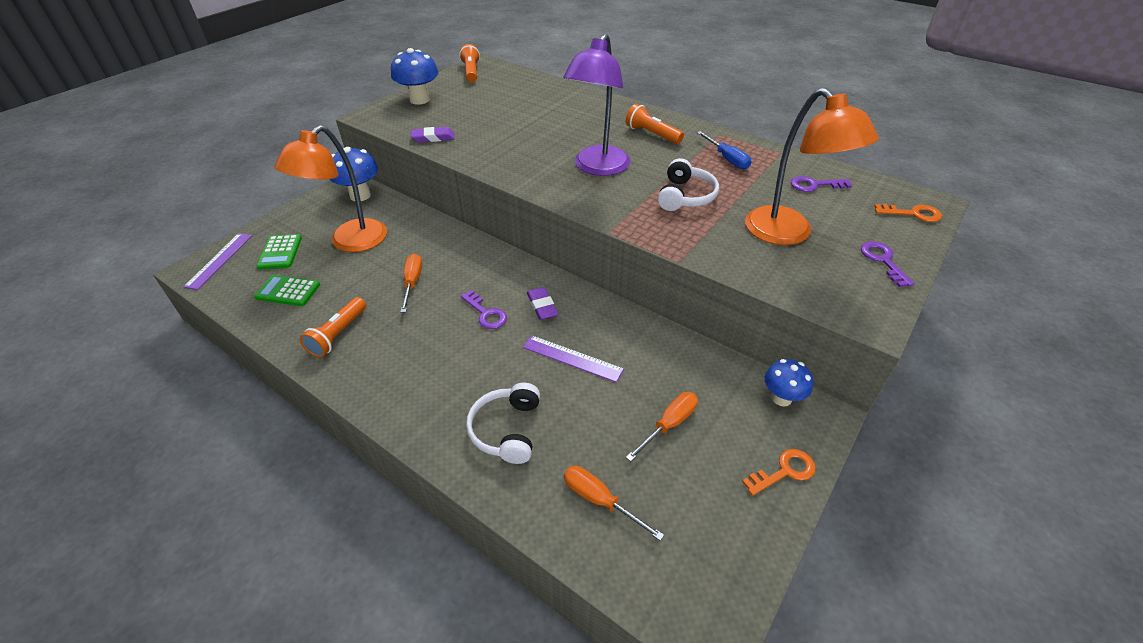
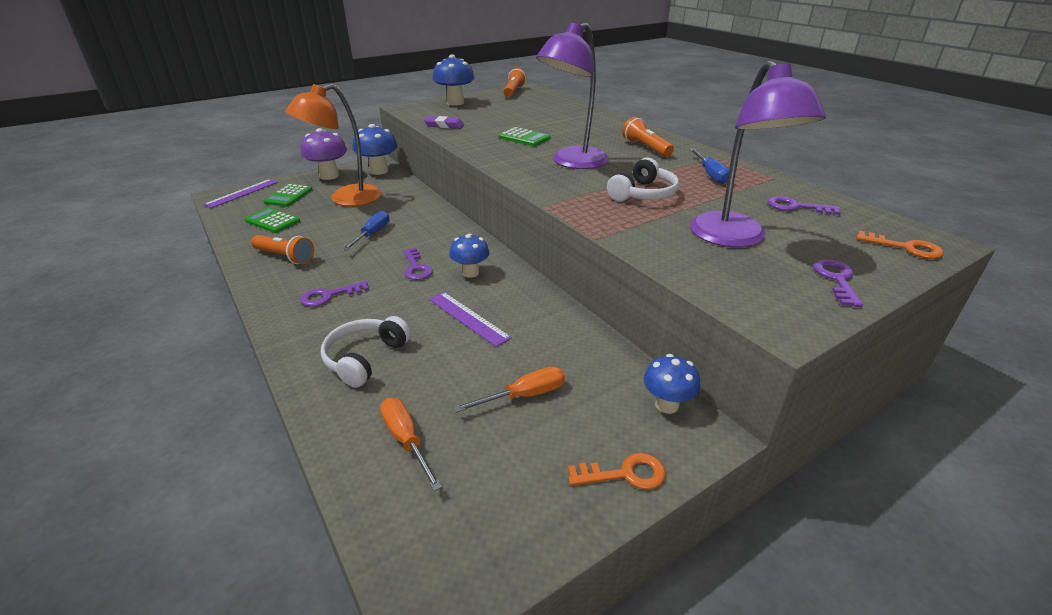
camera: 20 degrees right, 10 degrees down
(307, 214) = (329, 176): none -> purple mushroom
(338, 334) = (285, 257): orange flashlight -> orange flashlight turned 105 degrees counterclockwise
(412, 283) = (372, 234): orange screwdriver -> blue screwdriver
(421, 370) = (329, 296): none -> purple key
(529, 141) = (524, 138): none -> green calculator
(542, 306) = (470, 273): purple eraser -> blue mushroom
(787, 234) = (734, 238): orange lamp -> purple lamp

